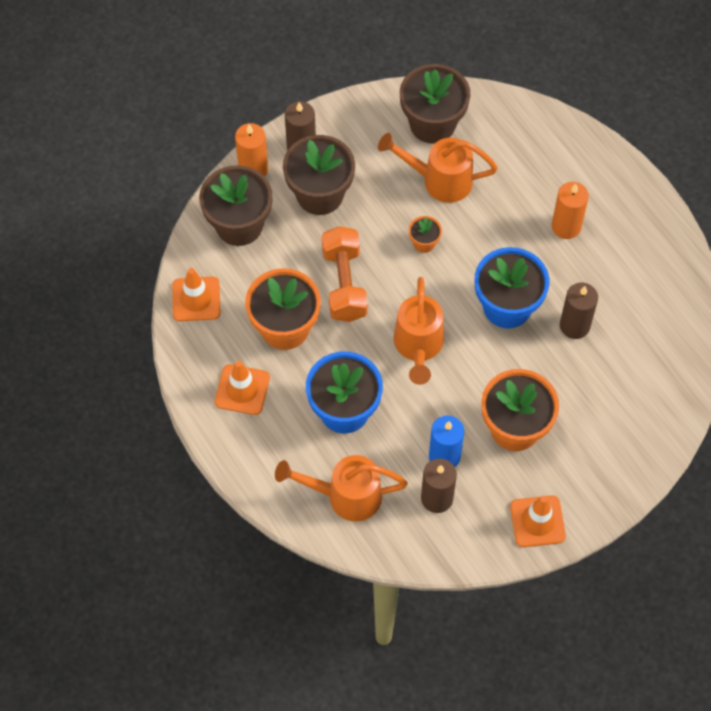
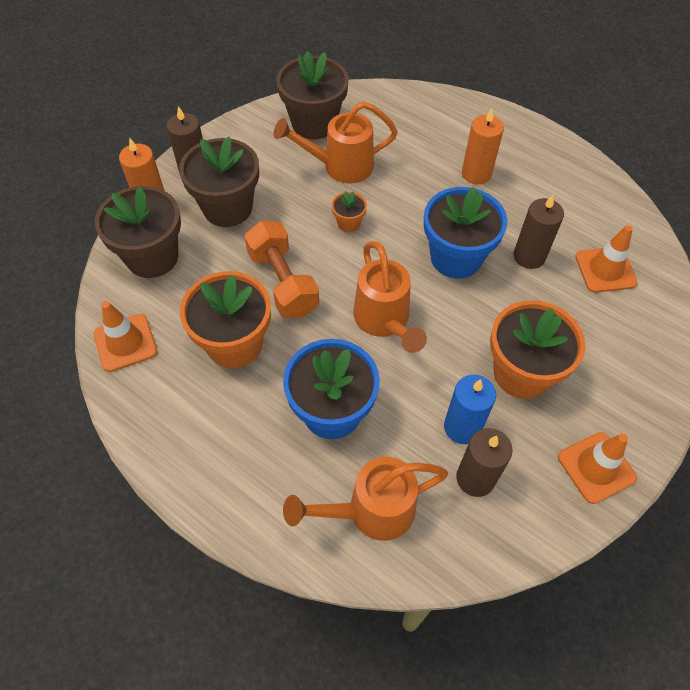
camera: 20 degrees left, 5 degrees down
(242, 390) = (207, 425): orange traffic cone -> orange traffic cone (605, 270)

